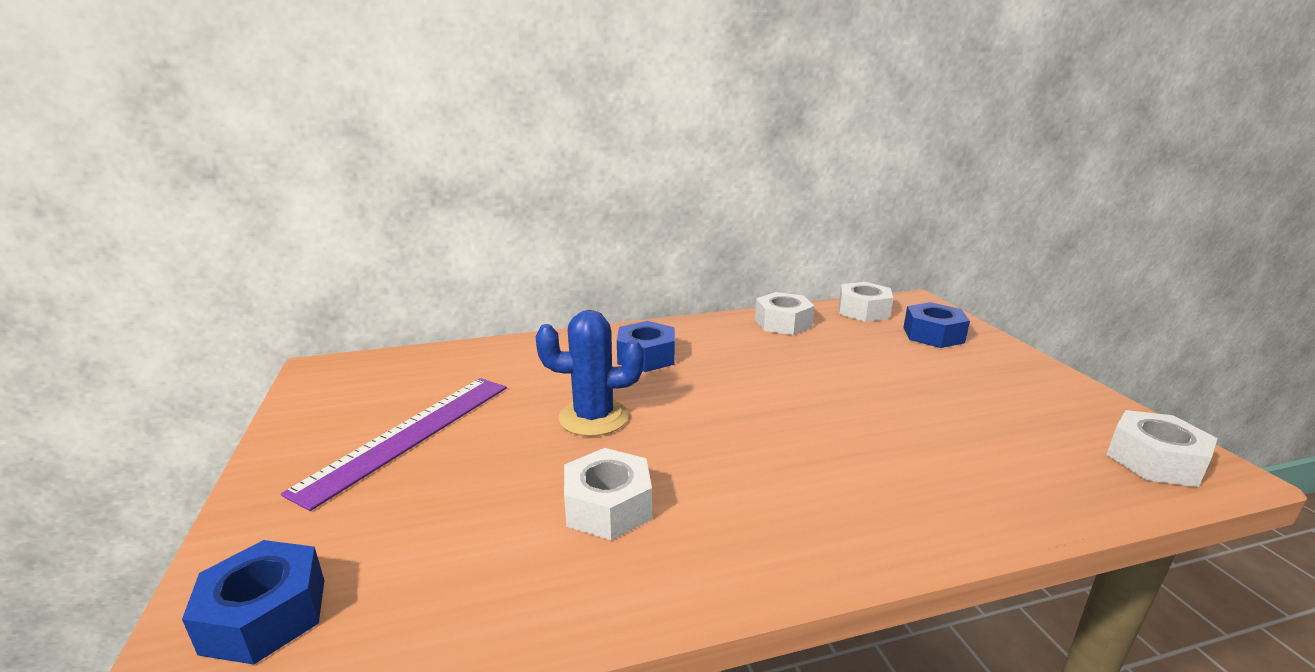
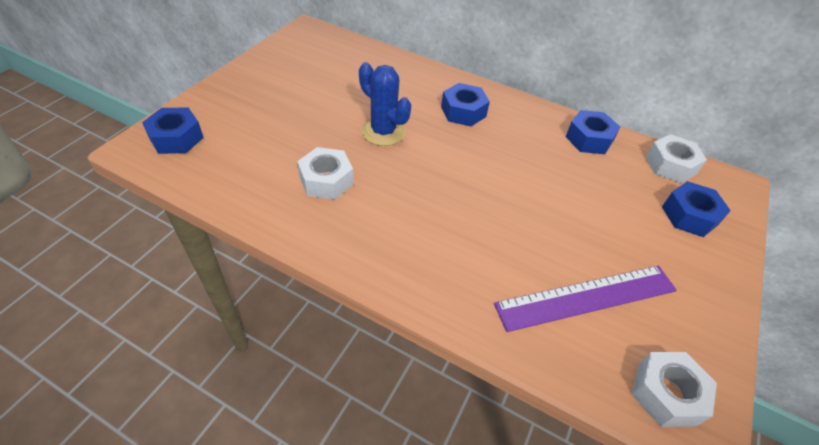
camera: 40 degrees right, 25 degrees up
(409, 435) = (298, 90): purple ruler -> purple ruler (587, 297)
(783, 323) = (589, 139): white nut -> blue nut

